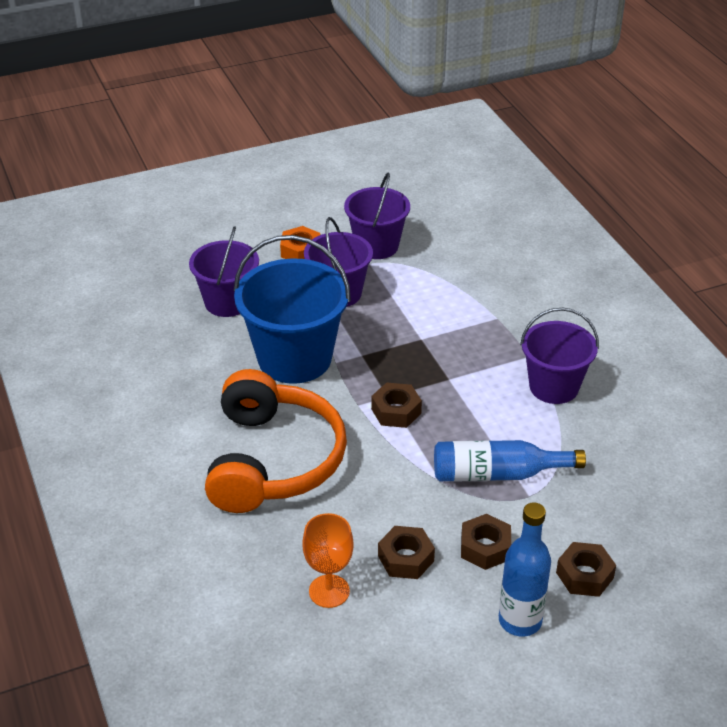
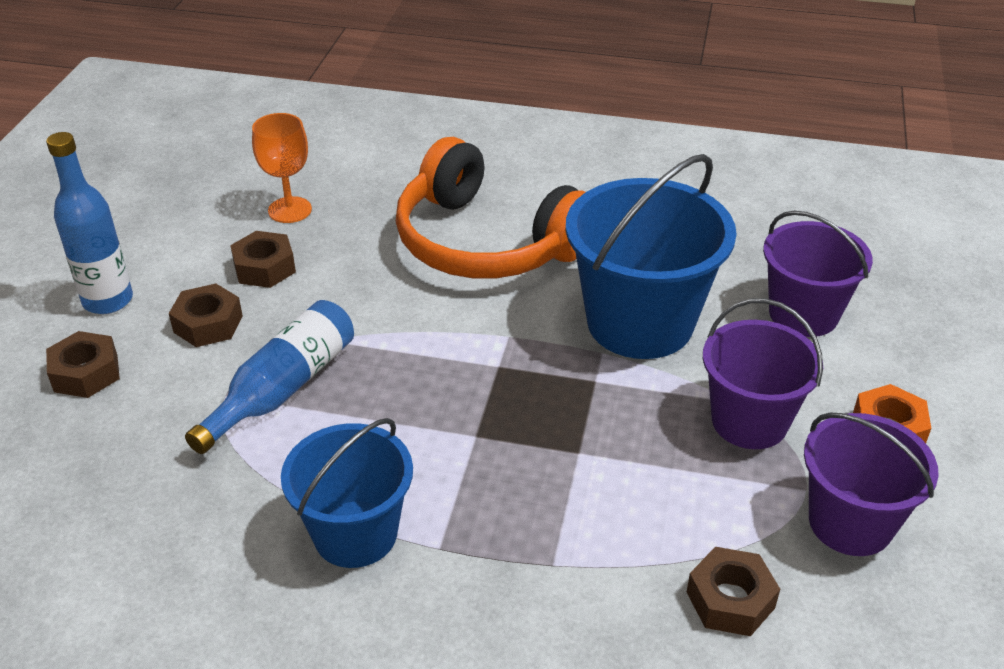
camera: 125 degrees right, 0 degrees up
(396, 411) = (466, 360): brown nut -> brown nut (730, 600)
(554, 387) = (355, 534): purple bucket -> blue bucket

